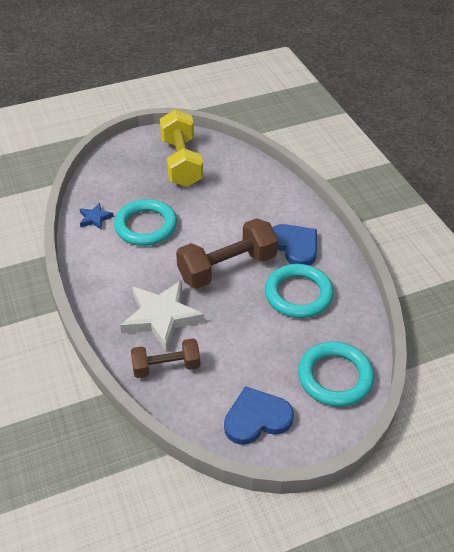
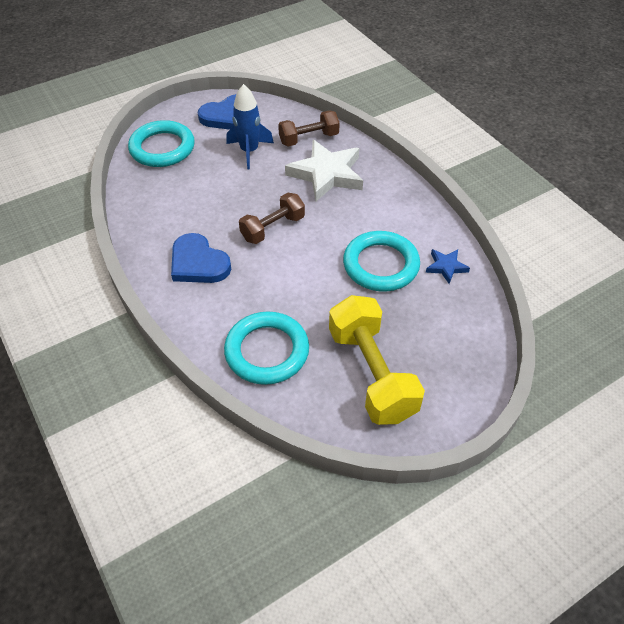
camera: 170 degrees right, 5 degrees up
(227, 268) = (273, 228): brown dumbbell -> brown dumbbell, size x0.61
(236, 358) = (249, 151): none -> blue rocket
(298, 294) = (194, 210): turquoise ring -> turquoise ring (267, 351)

